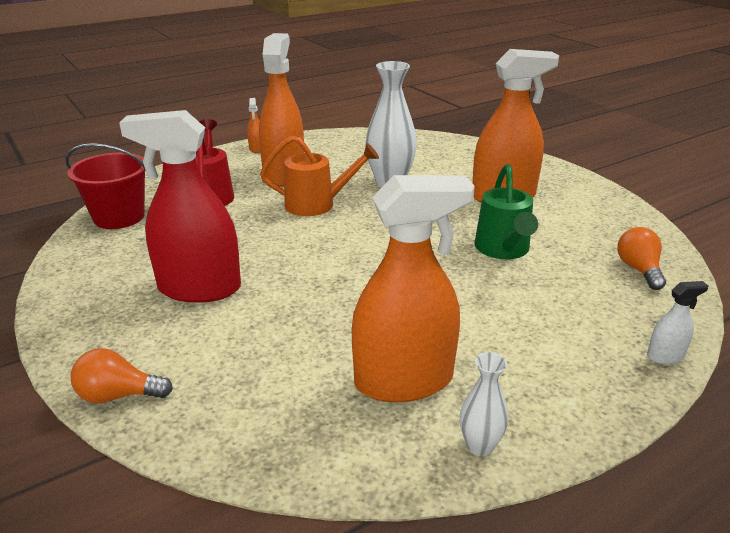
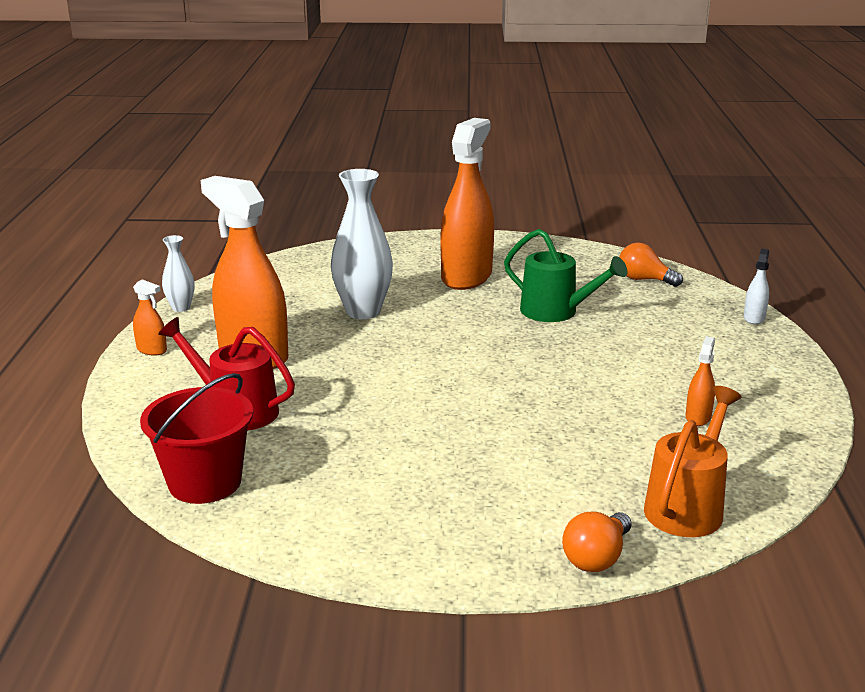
camera: 55 degrees left, 5 degrees down
(199, 288) = (449, 470): red spray bottle -> none
(317, 204) = (354, 360): orange watering can -> orange watering can (688, 506)
(403, 381) = (698, 417): orange spray bottle -> orange spray bottle, size x0.41
(480, 446) = (795, 416): white vase -> white vase (181, 308)

